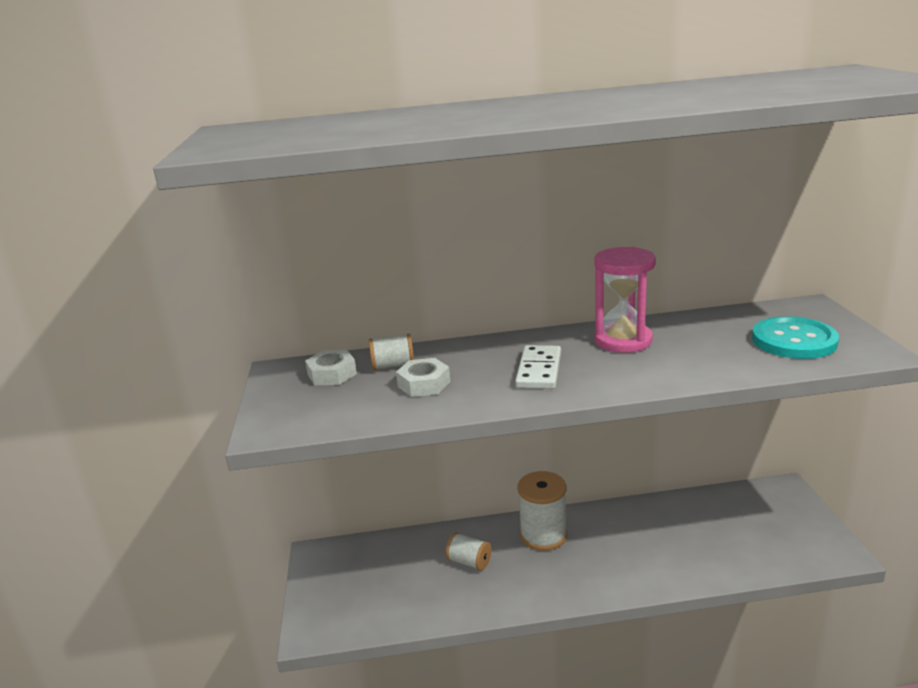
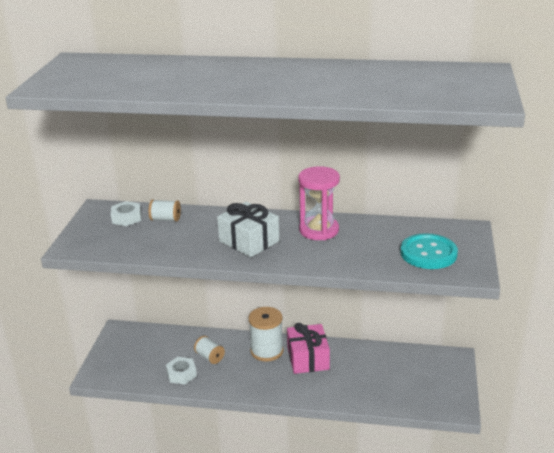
camera: 15 degrees right, 5 degrees up
(424, 384) = (175, 236): white nut -> white nut (181, 374)
(539, 370) = (249, 241): white domino -> white gift
(604, 532) = (308, 358): none -> pink gift

